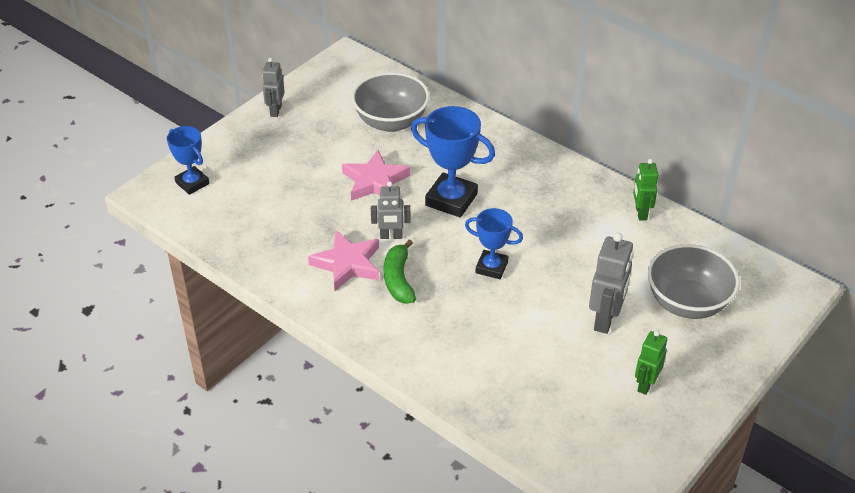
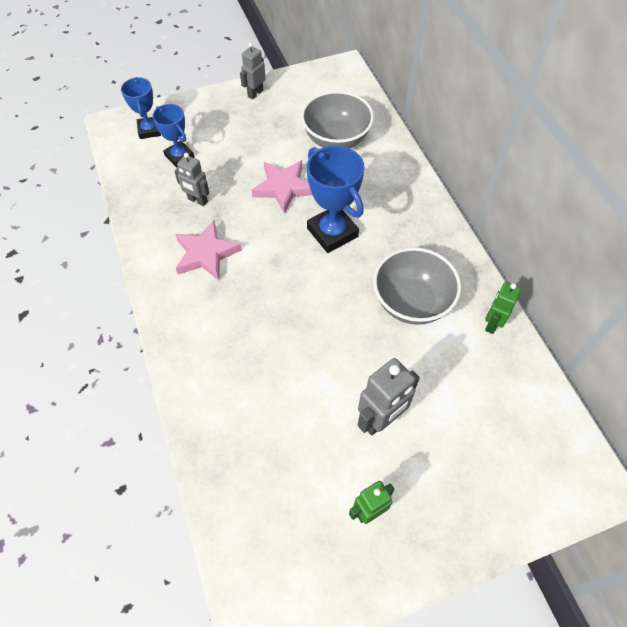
camera: 30 degrees right, 15 degrees up
(391, 236) = (259, 244): grey robot -> grey robot (197, 200)
(398, 280) = (234, 288): green banana -> none
(491, 267) = (318, 314): blue trophy -> blue trophy (179, 156)
(687, 303) = (471, 442): grey bowl -> grey bowl (411, 302)

